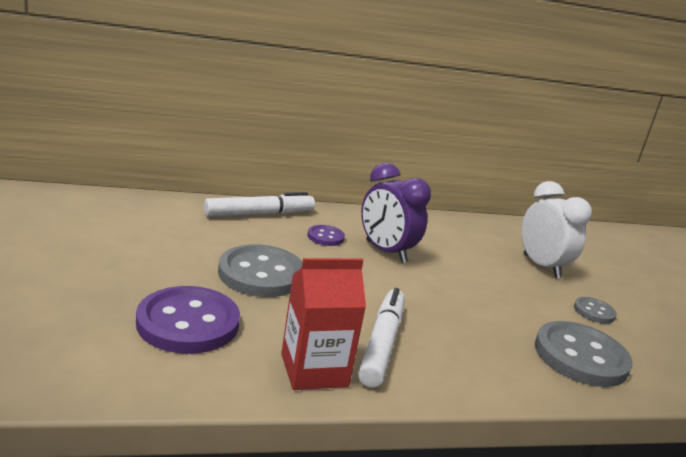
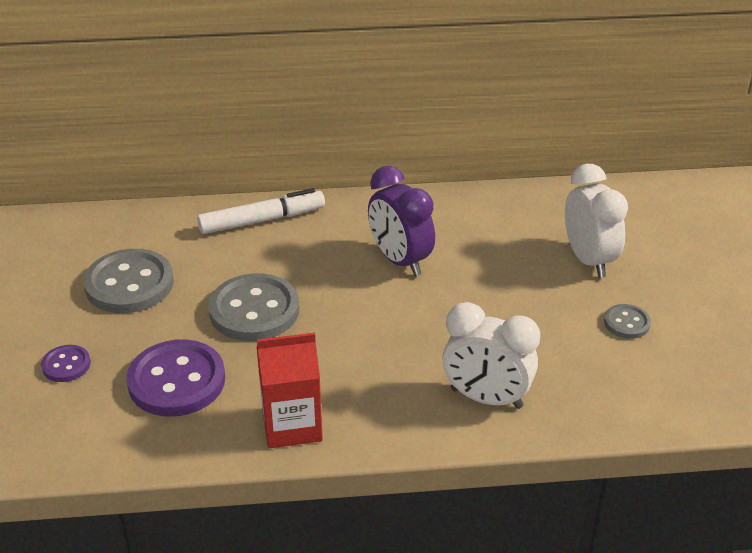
camera: 10 degrees right, 15 degrees up
(325, 237) = (333, 246): purple button -> purple button (66, 365)
(381, 344) = (365, 389): white marker -> none
(499, 360) = (486, 398): none -> white clock
(580, 356) = (581, 386): grey button -> grey button (129, 284)

